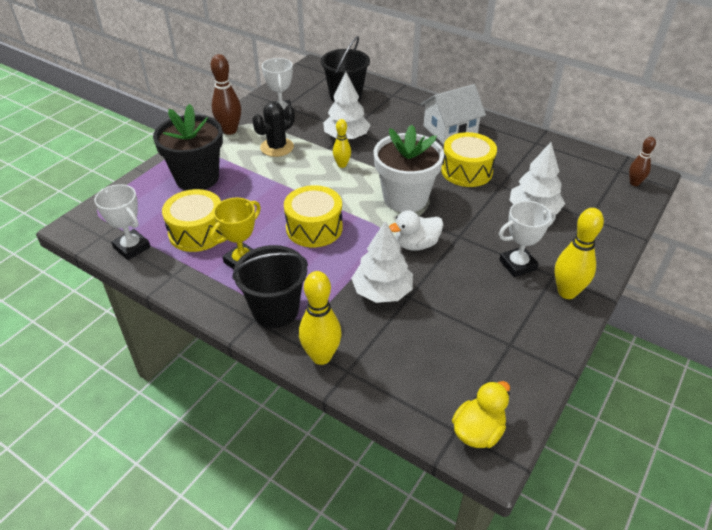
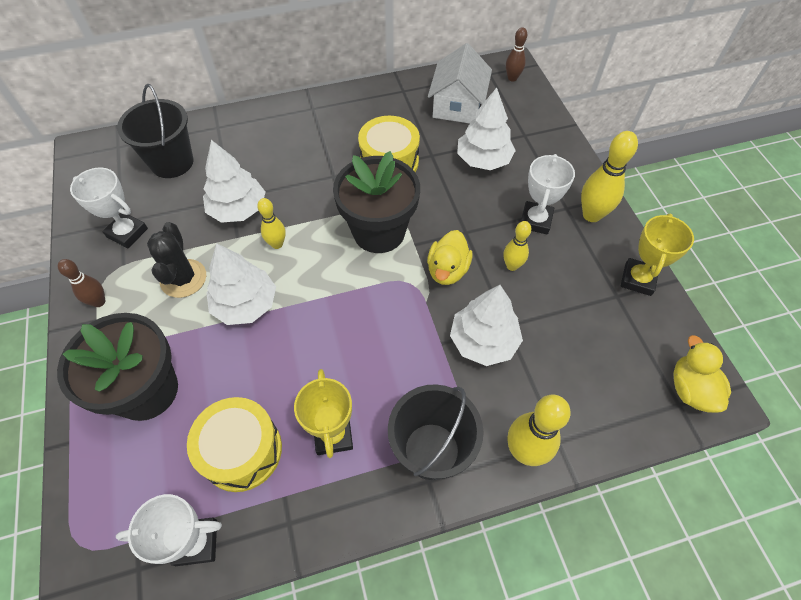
camera: 50 degrees left, 15 degrees up
(230, 130) = (99, 302): brown bowling pin -> brown bowling pin, size x0.61
(287, 178) = (245, 304): none -> white tree
(314, 228) = (346, 334): yellow drum -> none
(405, 198) = (379, 232): white flower pot -> black flower pot
(416, 244) = (447, 270): white duck -> yellow duck
(450, 130) = (321, 128): white house -> white house (457, 105)
(461, 273) = (512, 266): none -> yellow bowling pin
(542, 349) = (638, 279): none -> yellow trophy

